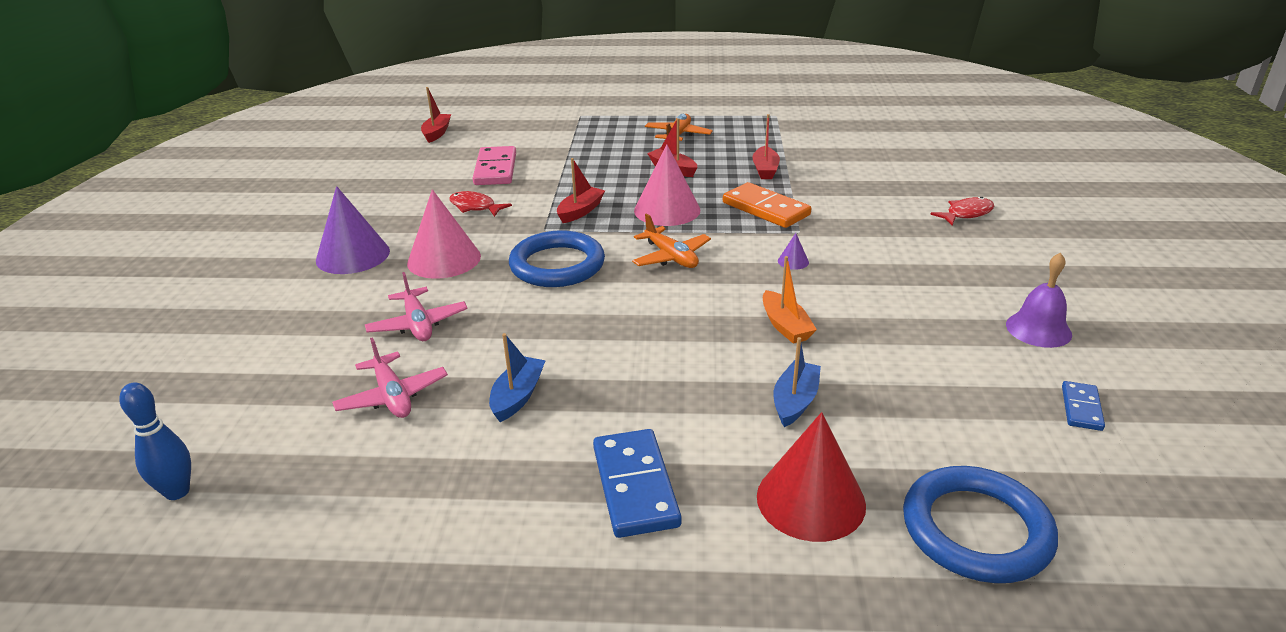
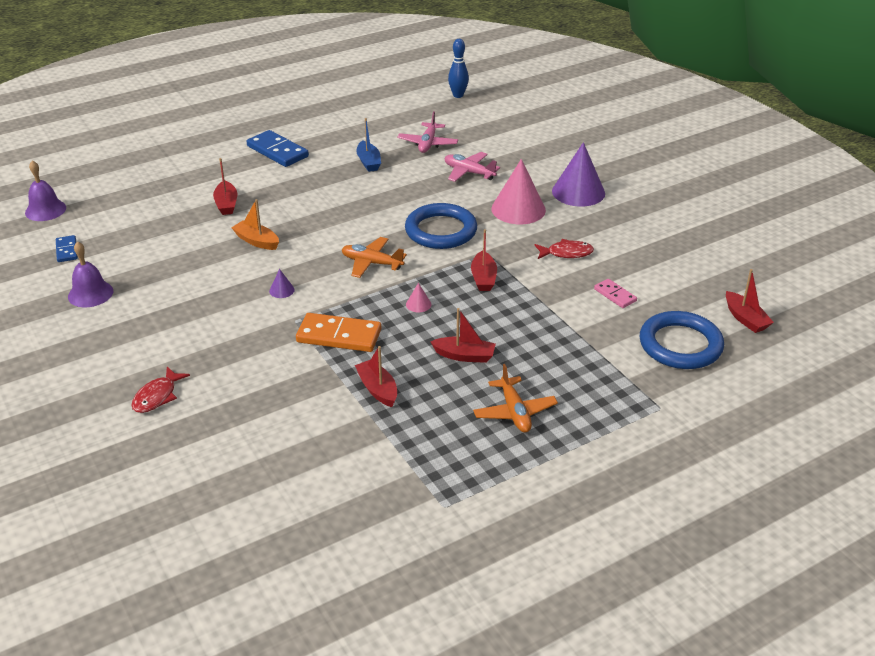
camera: 145 degrees right, 5 degrees up
(392, 396) = (428, 143): pink plane -> pink plane turned 105 degrees counterclockwise
(495, 169) = (615, 295): pink domino -> pink domino, size x0.55
(667, 210) = (418, 304): pink cone -> pink cone, size x0.42
(795, 401) = (226, 204): blue boat -> red boat
(810, 500) = (197, 170): red cone -> none
(976, 530) = (120, 183): blue ring -> blue ring (680, 345)
(1138, 515) = (45, 210): none -> purple bell

